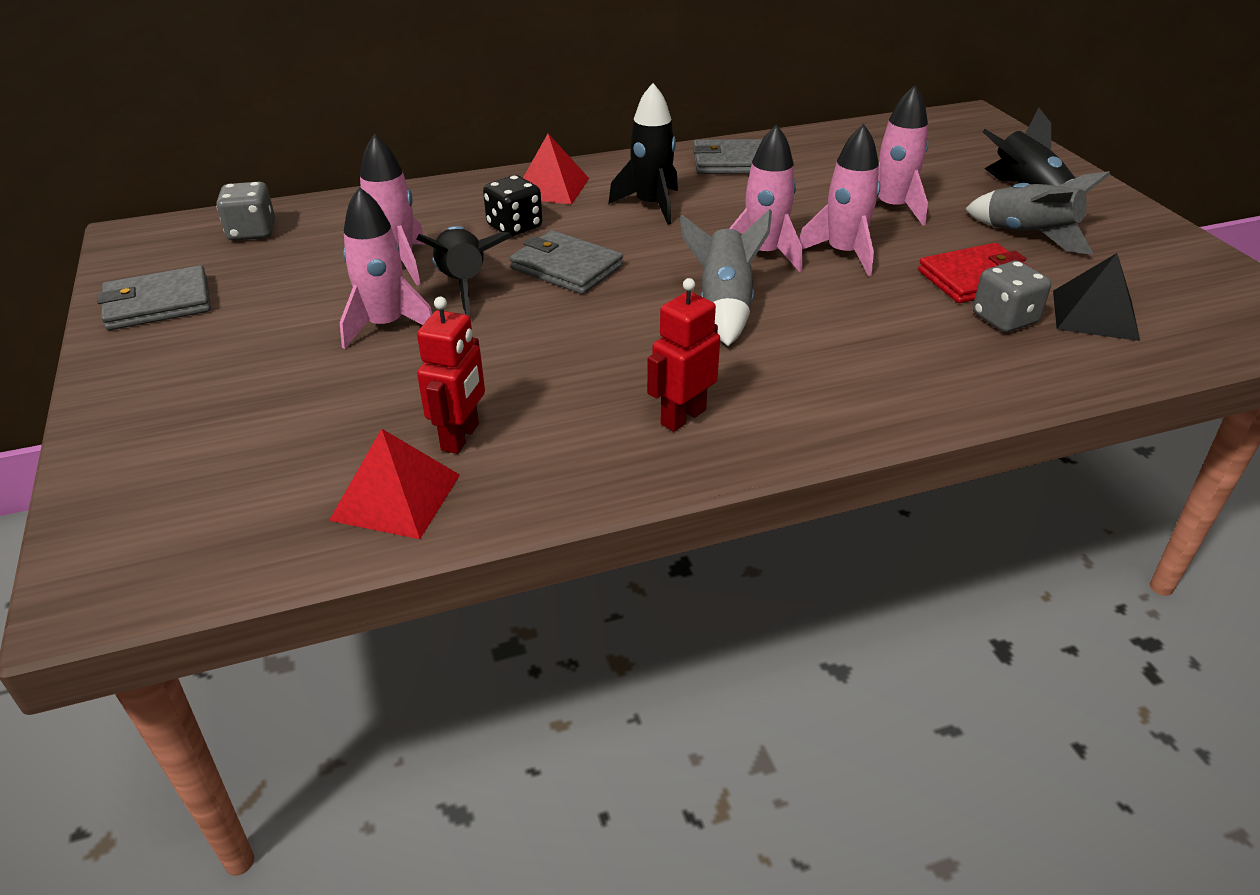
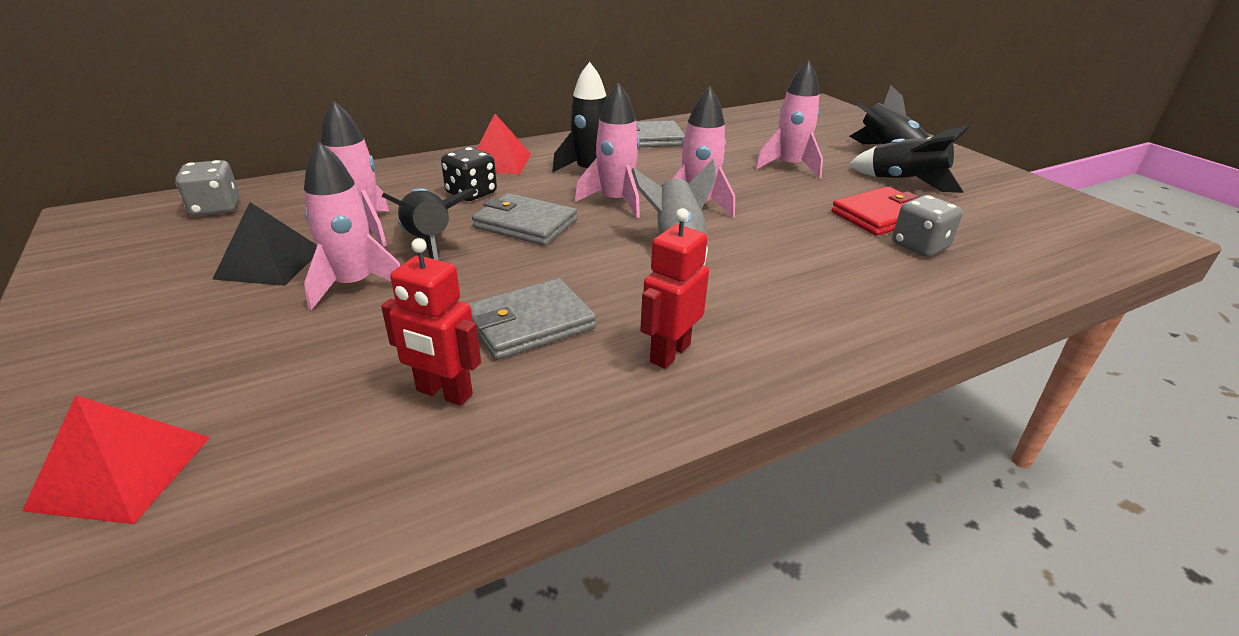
camera: 10 degrees left, 5 degrees down
(158, 303) = (107, 278): grey wallet -> grey wallet (530, 323)
(396, 497) = (375, 469): red pyramid -> red pyramid (121, 472)
(461, 437) = (444, 393): red robot -> red robot turned 105 degrees clockwise
(843, 253) = (764, 202): pink rocket -> pink rocket (615, 201)
(1028, 236) = (905, 182): grey rocket -> black rocket
(1095, 315) = (989, 238): black pyramid -> black pyramid (270, 263)

